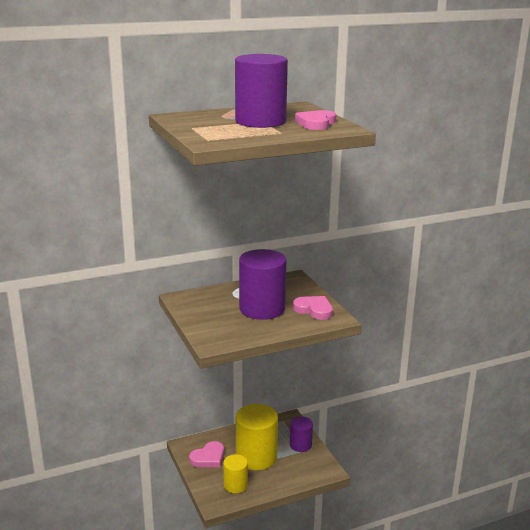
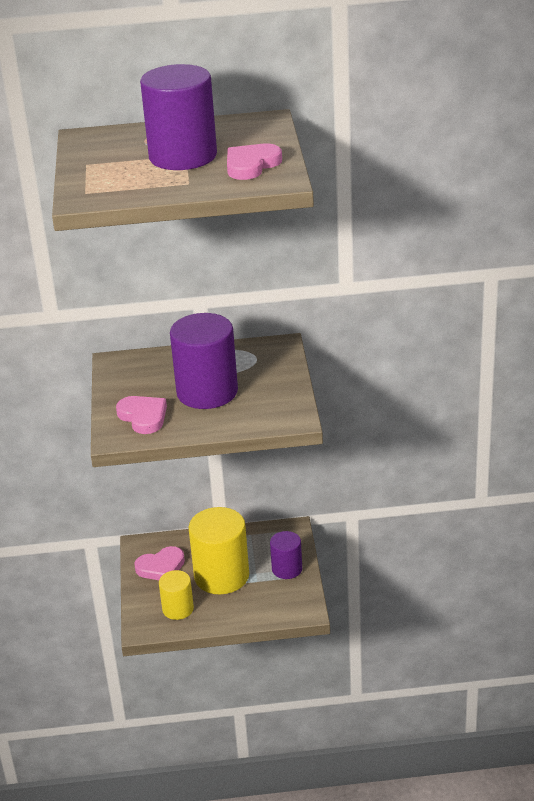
camera: 20 degrees right, 10 degrees up
(314, 310) = (273, 401): pink heart -> pink heart (143, 417)

